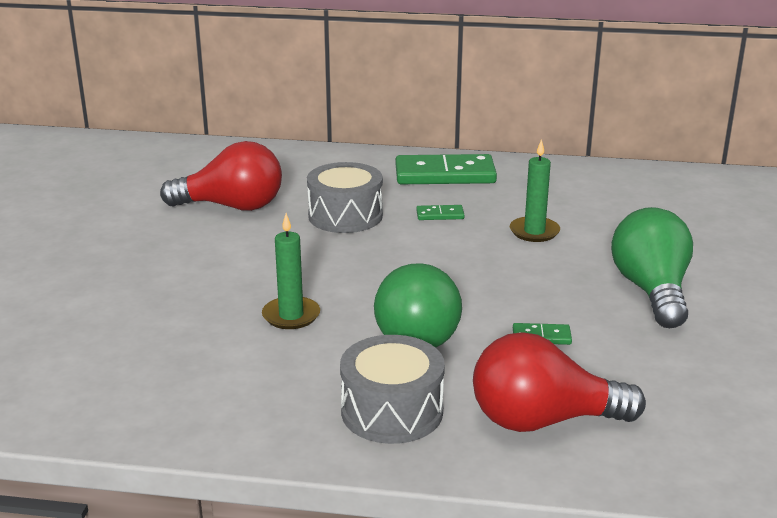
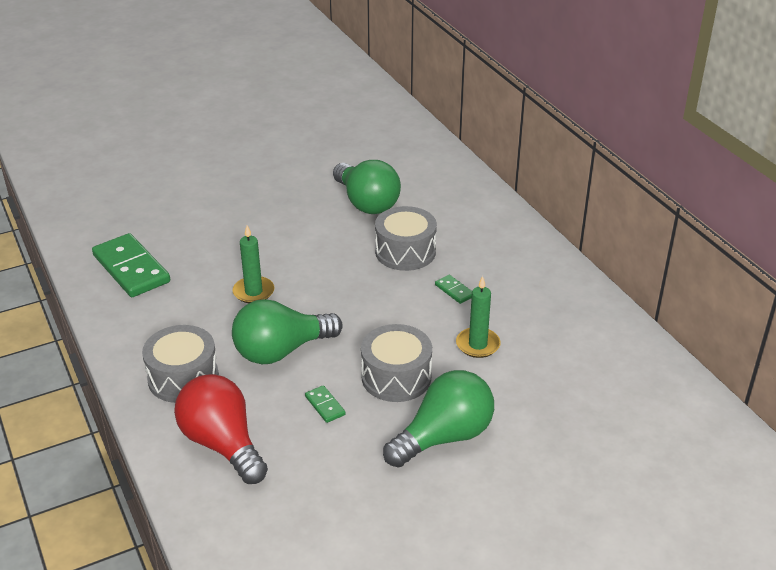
camera: 55 degrees right, 10 degrees up
(232, 206) = (366, 203): red light bulb -> green light bulb
(445, 175) = (524, 265): green domino -> green domino (131, 269)
(537, 285) = (396, 377): none -> grey drum

